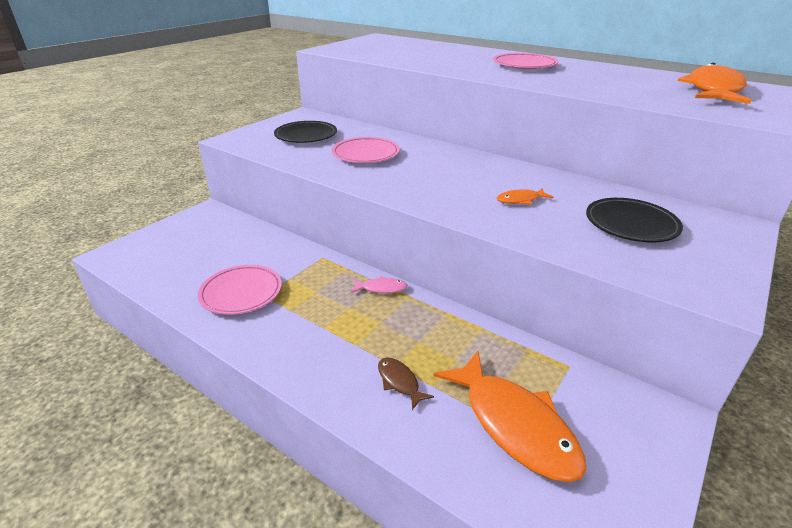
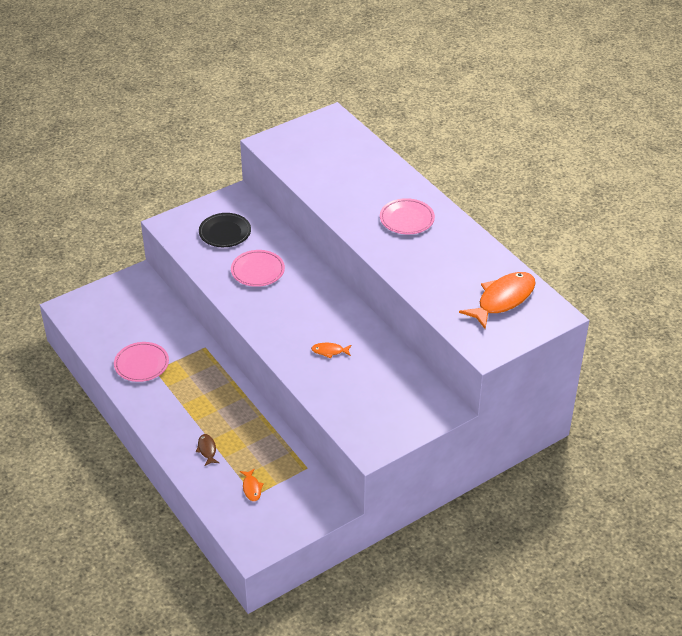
camera: 20 degrees right, 10 degrees up
(381, 288) = (231, 385): pink fish -> none
(514, 425) = (251, 488): orange fish -> orange fish, size x0.45
(631, 224) = (379, 391): black plate -> none

